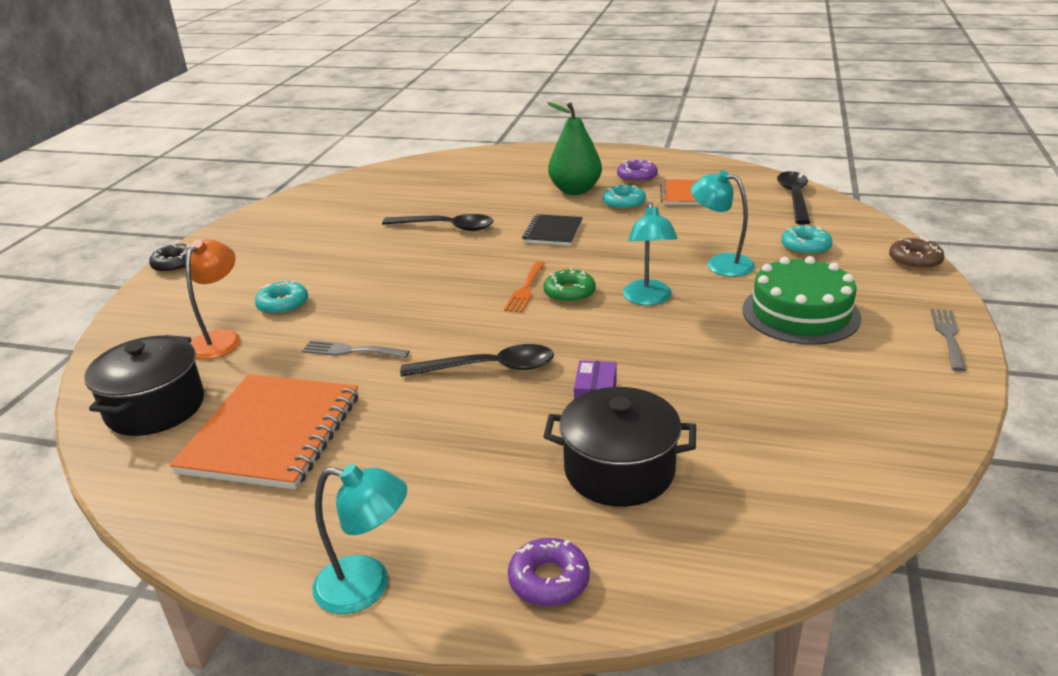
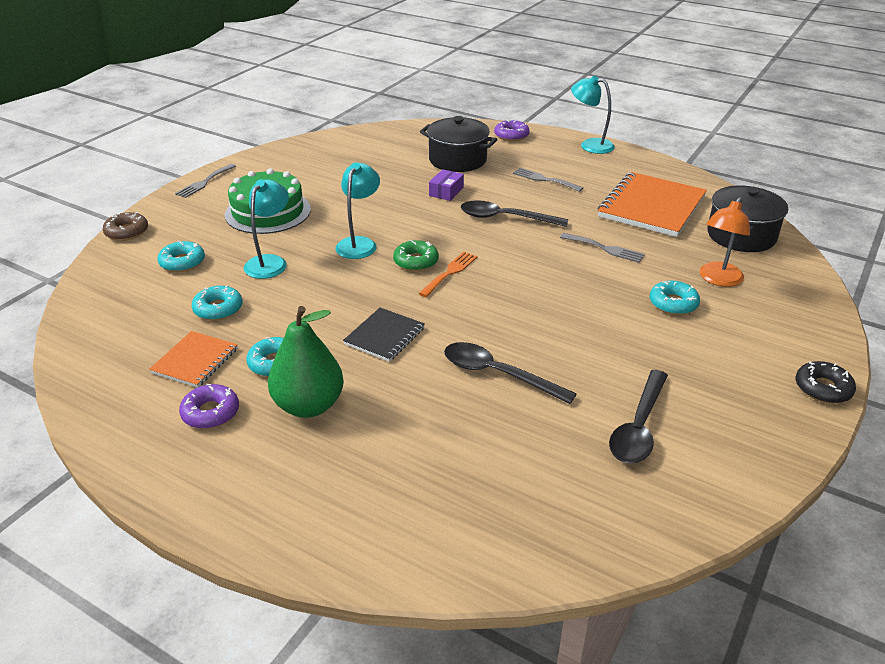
camera: 165 degrees left, 5 degrees up
(449, 456) = (544, 179): none -> grey fork
(714, 222) = (218, 309): none -> turquoise donut
(720, 263) = (270, 262): turquoise lamp -> turquoise lamp turned 120 degrees counterclockwise
(794, 197) = (97, 324): black spoon -> black spoon (638, 427)

